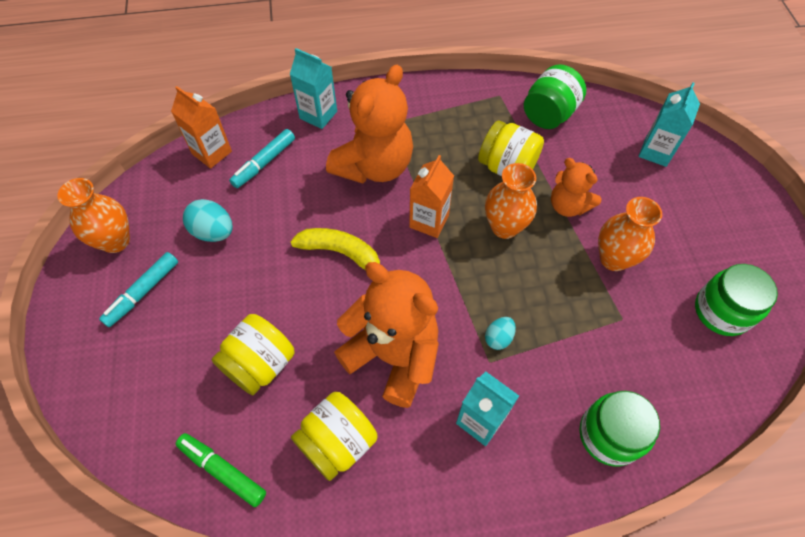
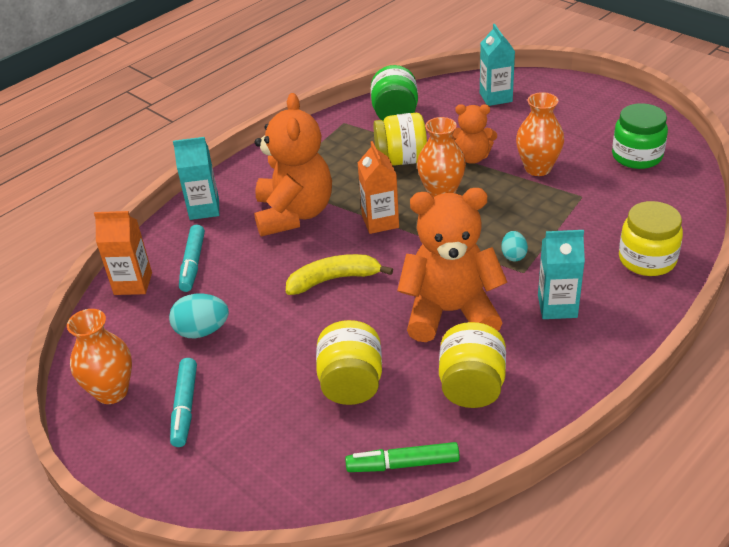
camera: 35 degrees left, 20 degrees down
(609, 435) = (647, 259): green jar -> yellow jar

